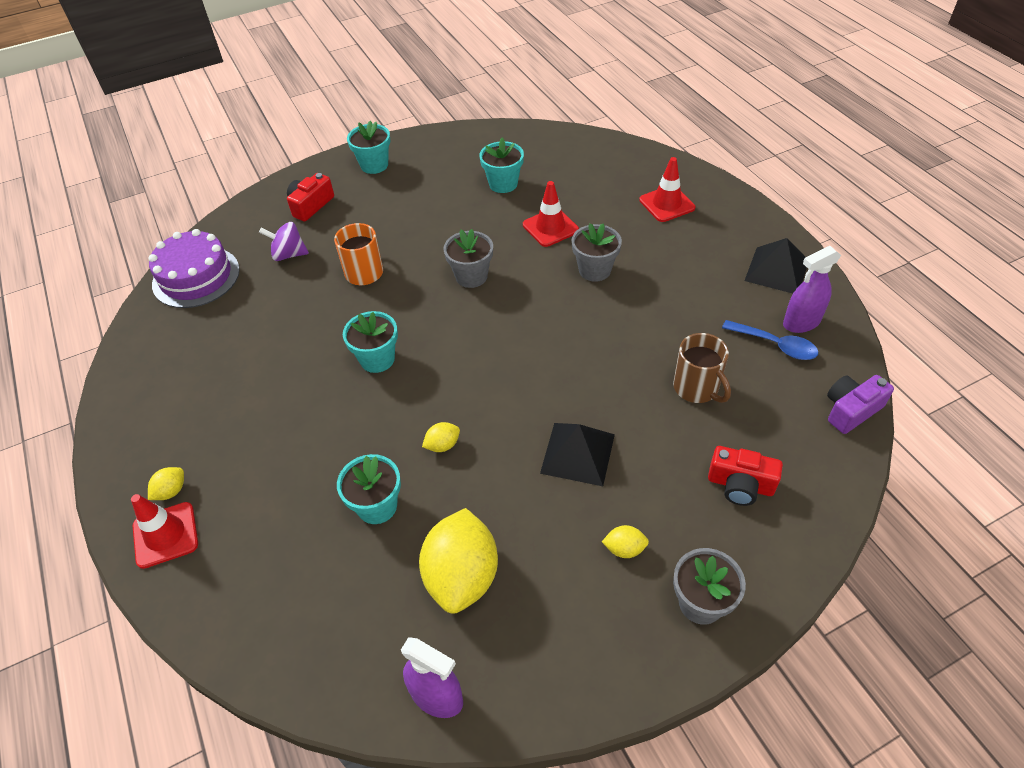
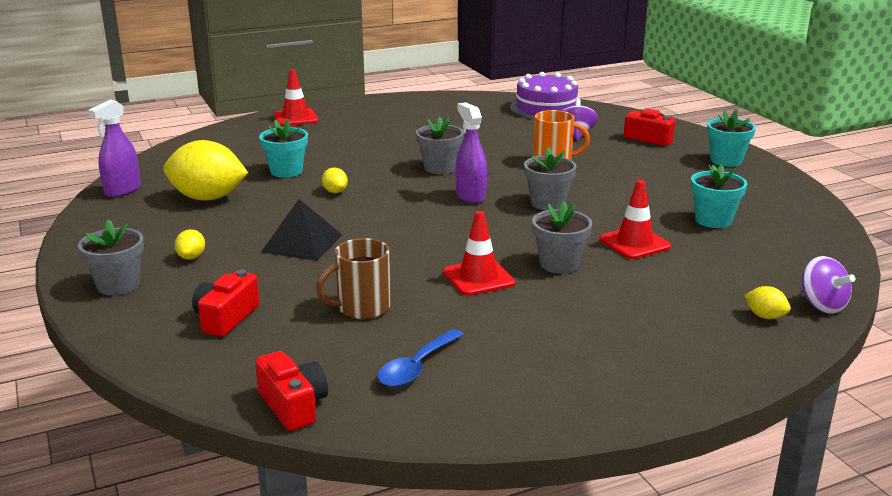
camera: 90 degrees right, 25 degrees down
(171, 491) = (330, 117): yellow lemon -> yellow lemon (765, 316)
(377, 359) = (439, 168): turquoise flower pot -> grey flower pot
(634, 151) = (822, 305): none -> purple spinning top
(667, 204) = (700, 319): red traffic cone -> red traffic cone (478, 278)
(777, 270) = (562, 389): black pyramid -> none
(801, 322) = (454, 393): purple spray bottle -> purple spray bottle (470, 196)
(851, 410) = (293, 405): purple camera -> red camera

